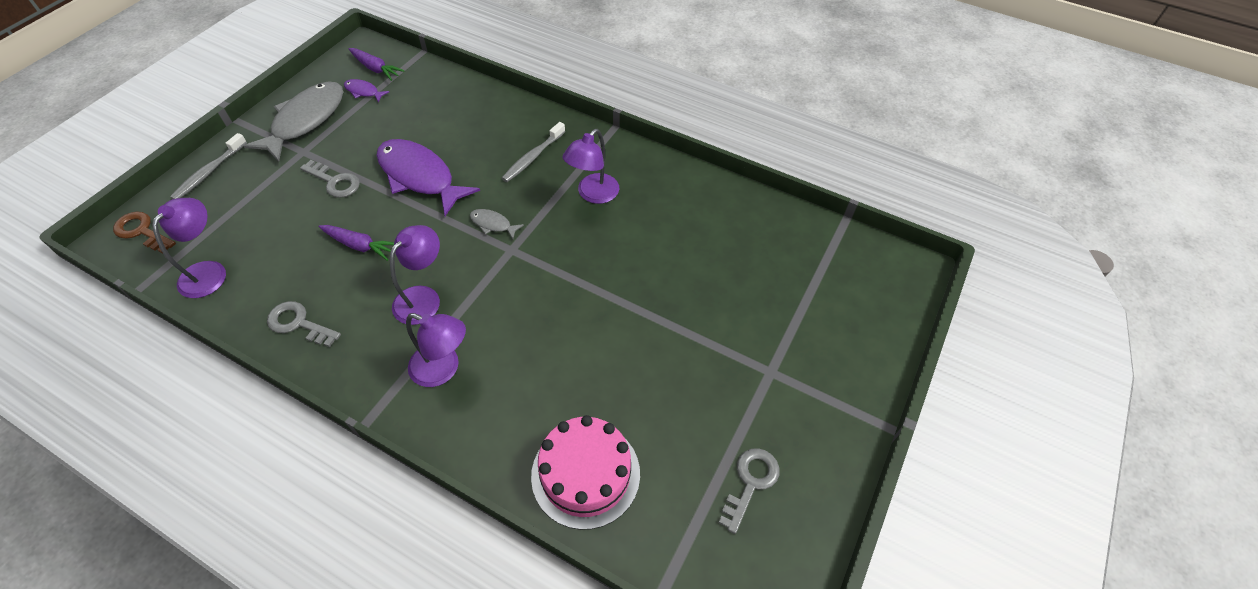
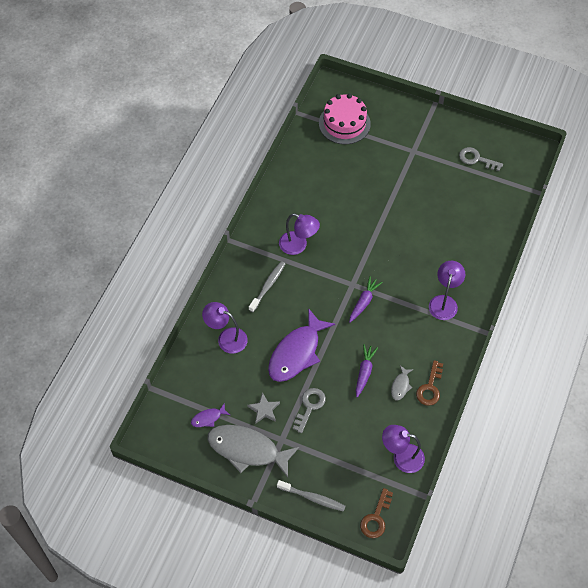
camera: 95 degrees left, 5 degrees up
(299, 323) = (430, 387): grey key -> brown key
(351, 139) = (264, 409): none -> grey star
(363, 91) = (208, 418): purple fish -> purple fish turned 45 degrees clockwise
(375, 69) = (178, 418): purple carrot -> purple carrot (364, 302)
(423, 297) = (398, 324): purple lamp -> purple lamp (226, 338)
(493, 224) = (333, 298): grey fish -> grey fish (400, 386)
(533, 157) = (268, 286): grey toothbrush -> grey toothbrush turned 90 degrees counterclockwise
(585, 474) = (488, 226): pink cake -> pink cake (344, 123)

